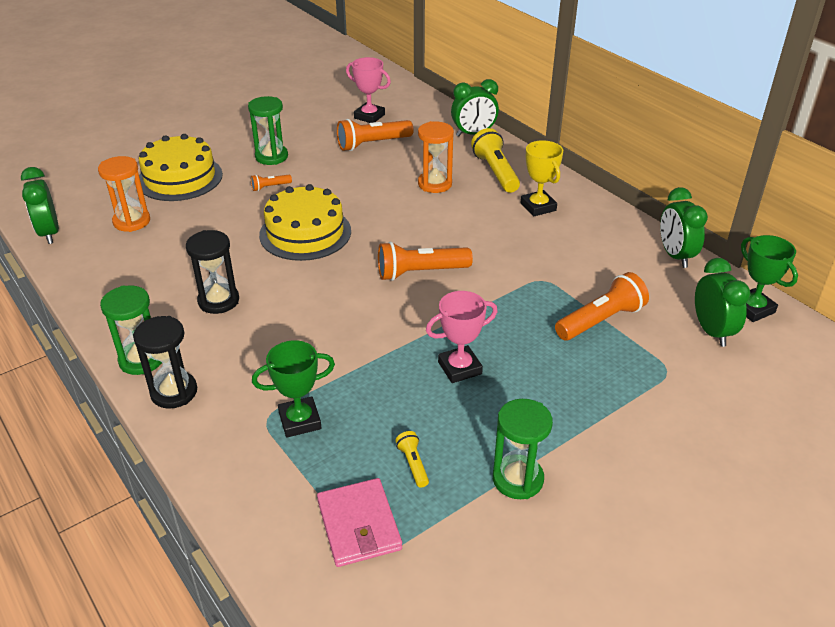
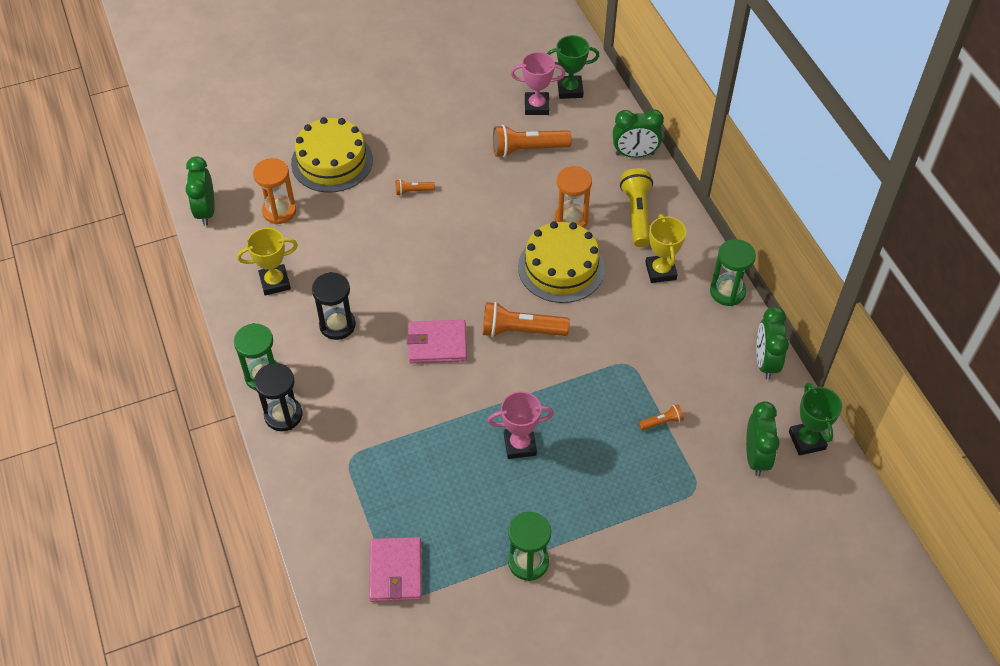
camera: 15 degrees right, 15 degrees up
(138, 277) = (275, 282): none -> yellow trophy
(271, 157) = (424, 148): green hourglass -> green hourglass (727, 292)
(300, 421) = (375, 467): green trophy -> green trophy (570, 90)
(305, 233) = (431, 259): yellow cake -> yellow cake (561, 267)
(335, 298) = (437, 344): none -> pink wallet
(369, 116) = (536, 106): pink trophy -> pink trophy turned 45 degrees counterclockwise
(413, 464) = (452, 528): yellow flashlight -> none
(601, 320) = (662, 422): orange flashlight -> orange flashlight, size x0.49

